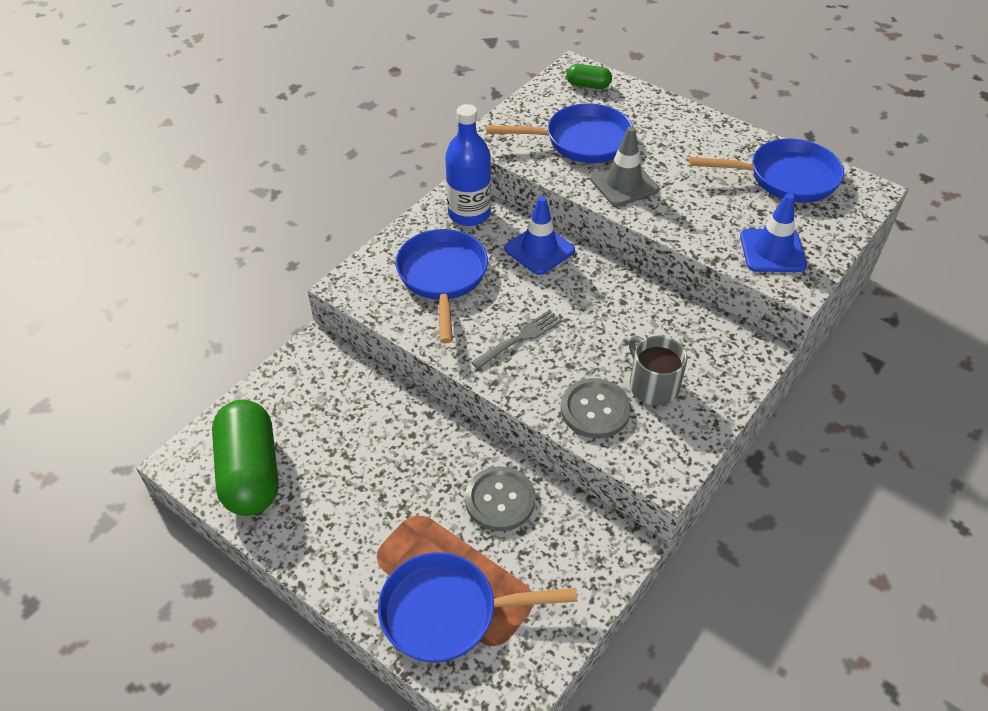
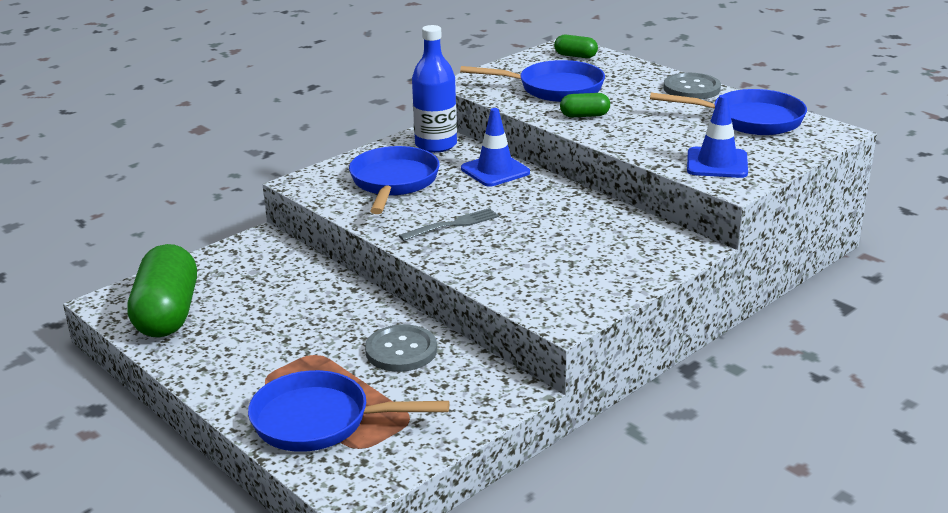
camera: 10 degrees right, 20 degrees down
(595, 410) = (509, 274): grey button -> grey button (691, 88)
(623, 184) = (584, 116): grey traffic cone -> green capsule
(652, 385) = (573, 263): grey mug -> none

